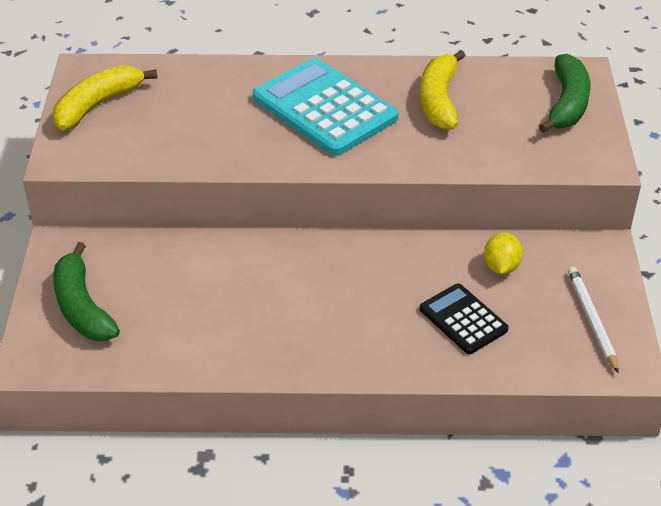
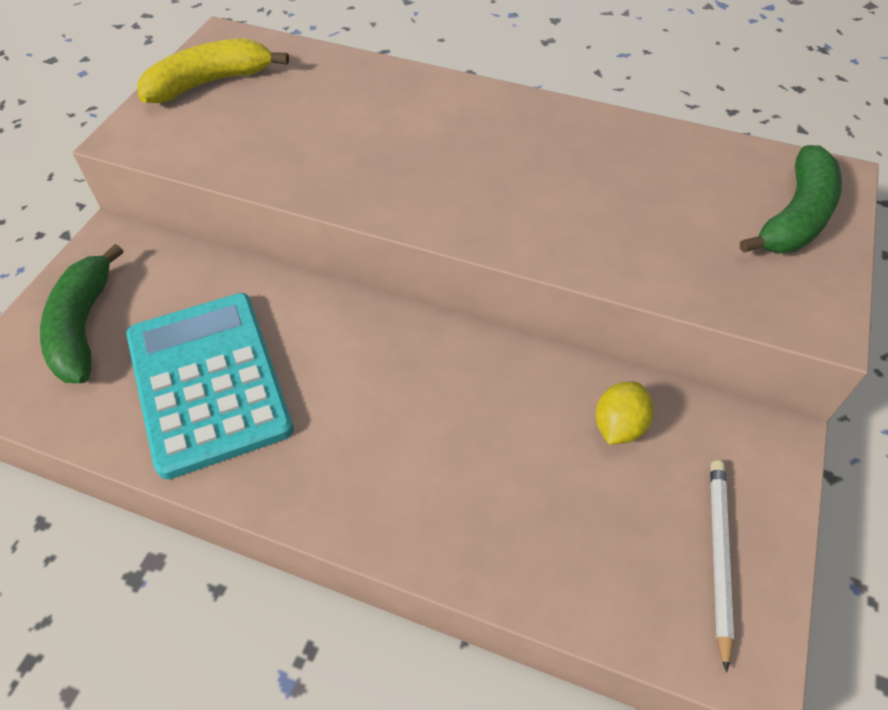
camera: 20 degrees right, 10 degrees up
(324, 108) = (466, 147): turquoise calculator -> turquoise calculator (208, 382)
(439, 100) = (618, 171): yellow banana -> none
(463, 319) = (531, 494): black calculator -> none

